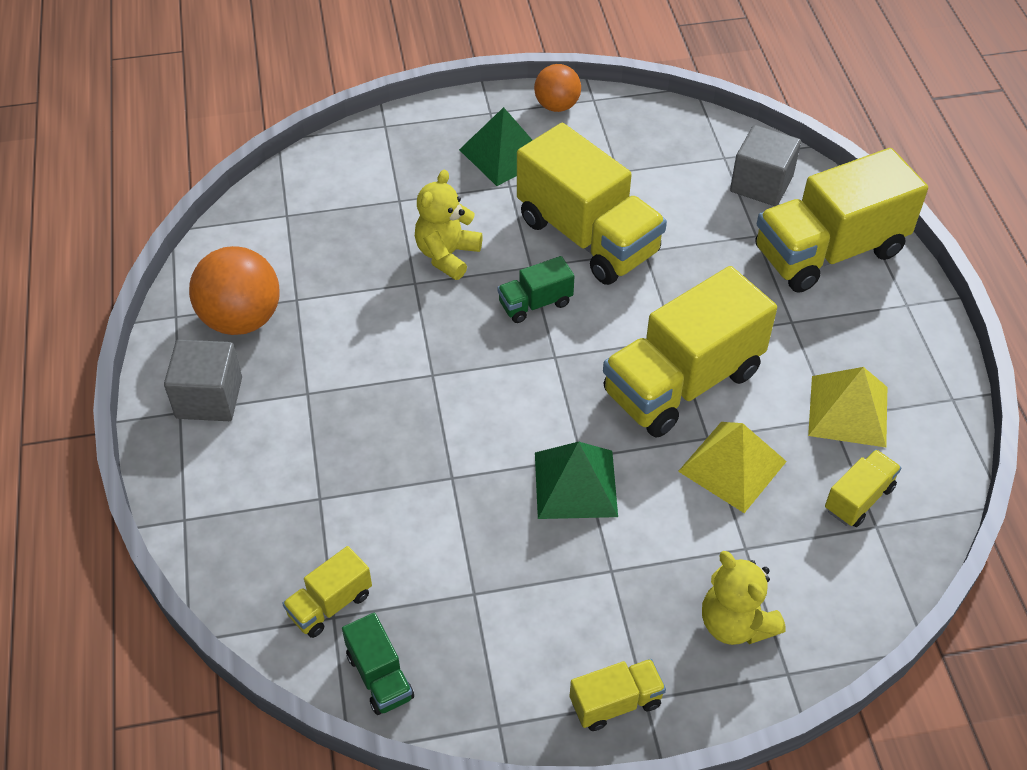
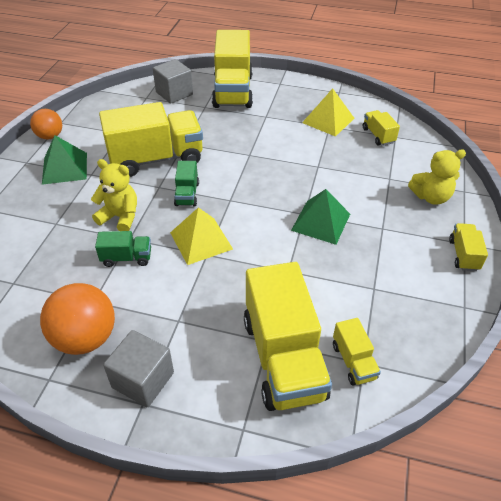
camera: 65 degrees left, 5 degrees down
(380, 676) = (415, 352): green truck -> green truck (127, 258)
(447, 255) = (120, 217): yellow teddy bear -> yellow teddy bear turned 150 degrees clockwise
(682, 383) = (279, 162): yellow truck -> yellow truck (283, 358)
(732, 466) = (339, 165): yellow pyramid -> yellow pyramid (201, 240)

